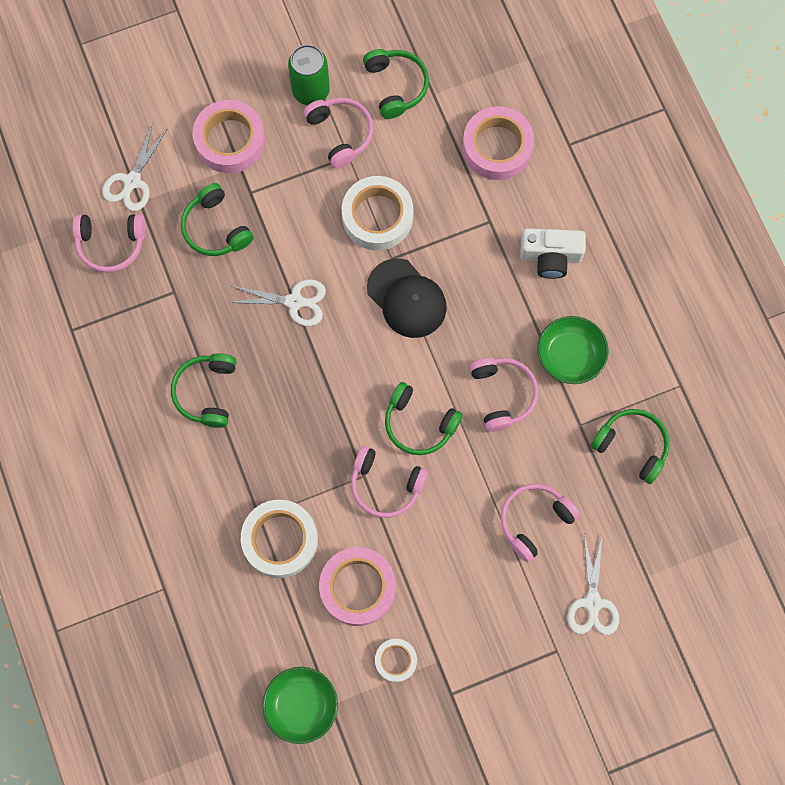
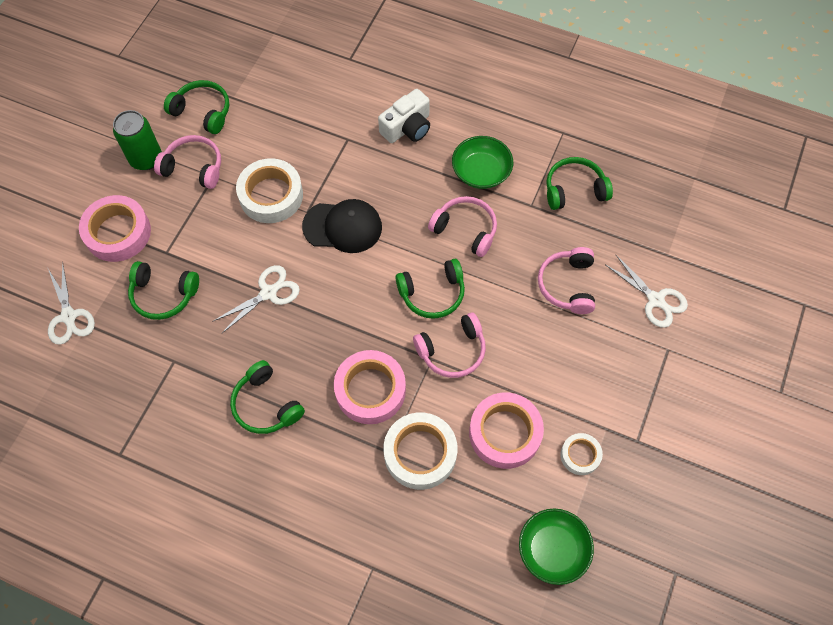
camera: 45 degrees left, 10 degrees down
(111, 244) = (93, 370): pink headphones -> none
(497, 147) = (307, 95): pink tape -> pink tape (370, 390)

